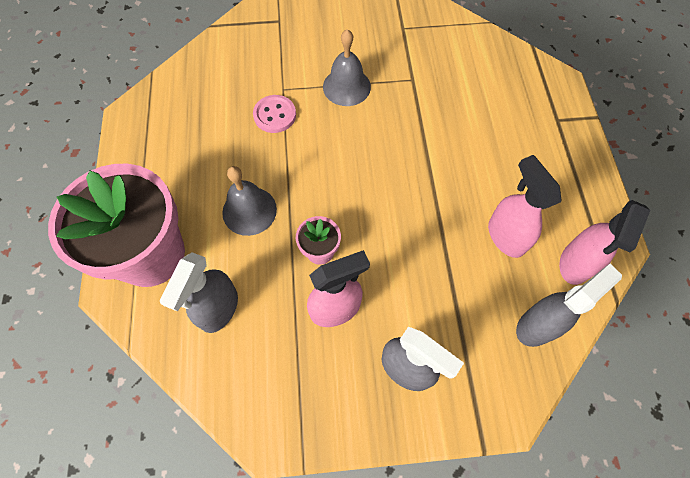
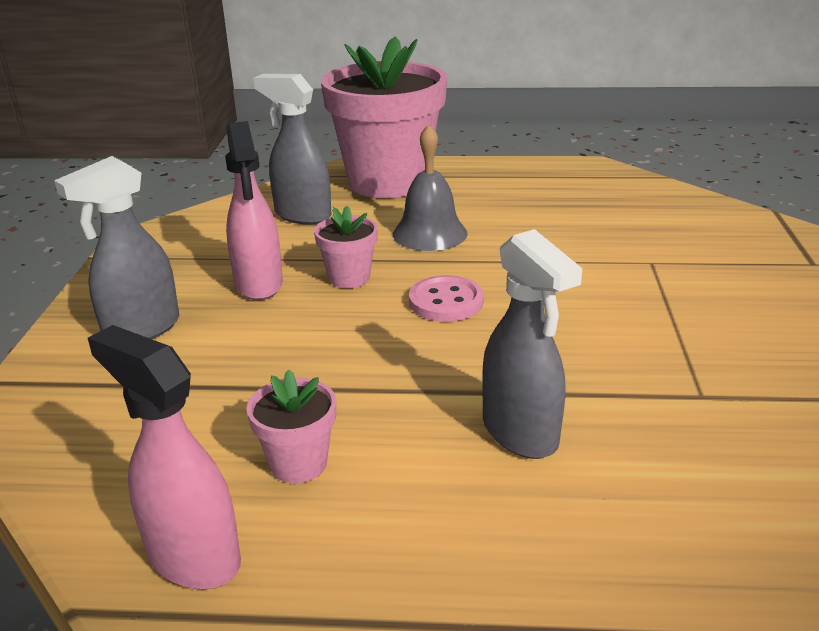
camera: 100 degrees right, 35 degrees down
(275, 115) = (595, 254): pink button -> pink button (446, 301)
(346, 86) = (666, 318): grey bell -> none
(505, 236) = (298, 463): pink spray bottle -> pink flower pot
(538, 325) = (110, 471): grey spray bottle -> grey spray bottle (520, 433)

